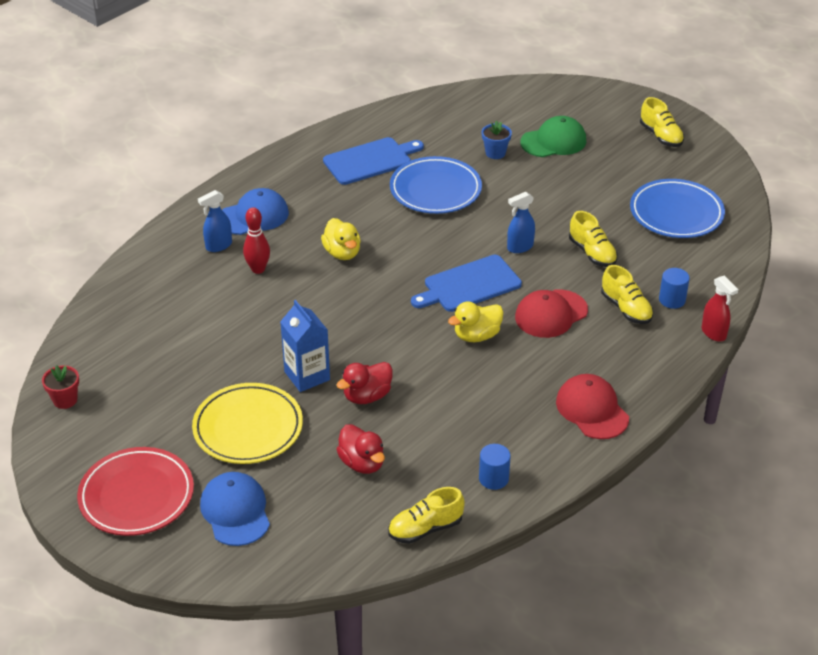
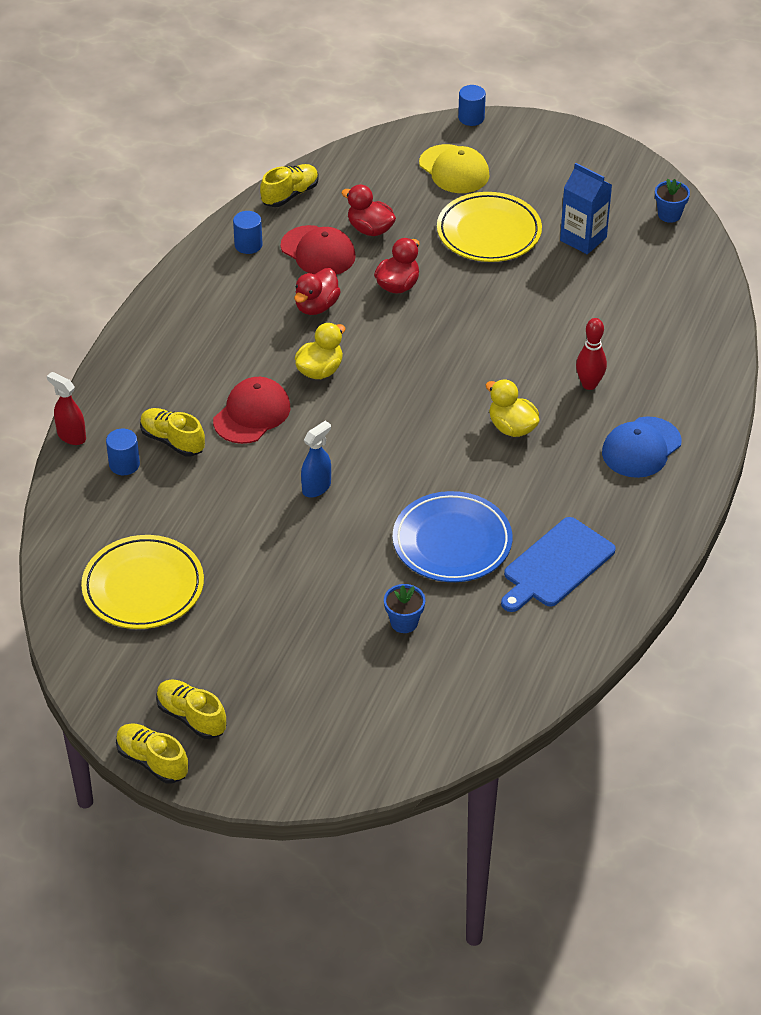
camera: 160 degrees right, 5 degrees up
(65, 400) = (669, 215): red flower pot -> blue flower pot
(136, 496) = (543, 161): red plate -> none
(173, 576) = (471, 118): none -> blue cylinder
(218, 246) = (652, 400): blue spray bottle -> none
(235, 511) = (454, 169): blue cap -> yellow cap
(307, 376) = (465, 289): blue carton -> blue carton (583, 239)
(453, 395) = (316, 306): none -> red duck
(469, 285) = (353, 425): blue cutting board -> none
(553, 141) = (335, 665): green cap -> none
(592, 253) = (230, 502): yellow shoe -> yellow shoe (152, 761)
(592, 410) = (178, 325): red cap -> red cap (318, 251)
(676, 213) = (143, 587): blue plate -> yellow plate

